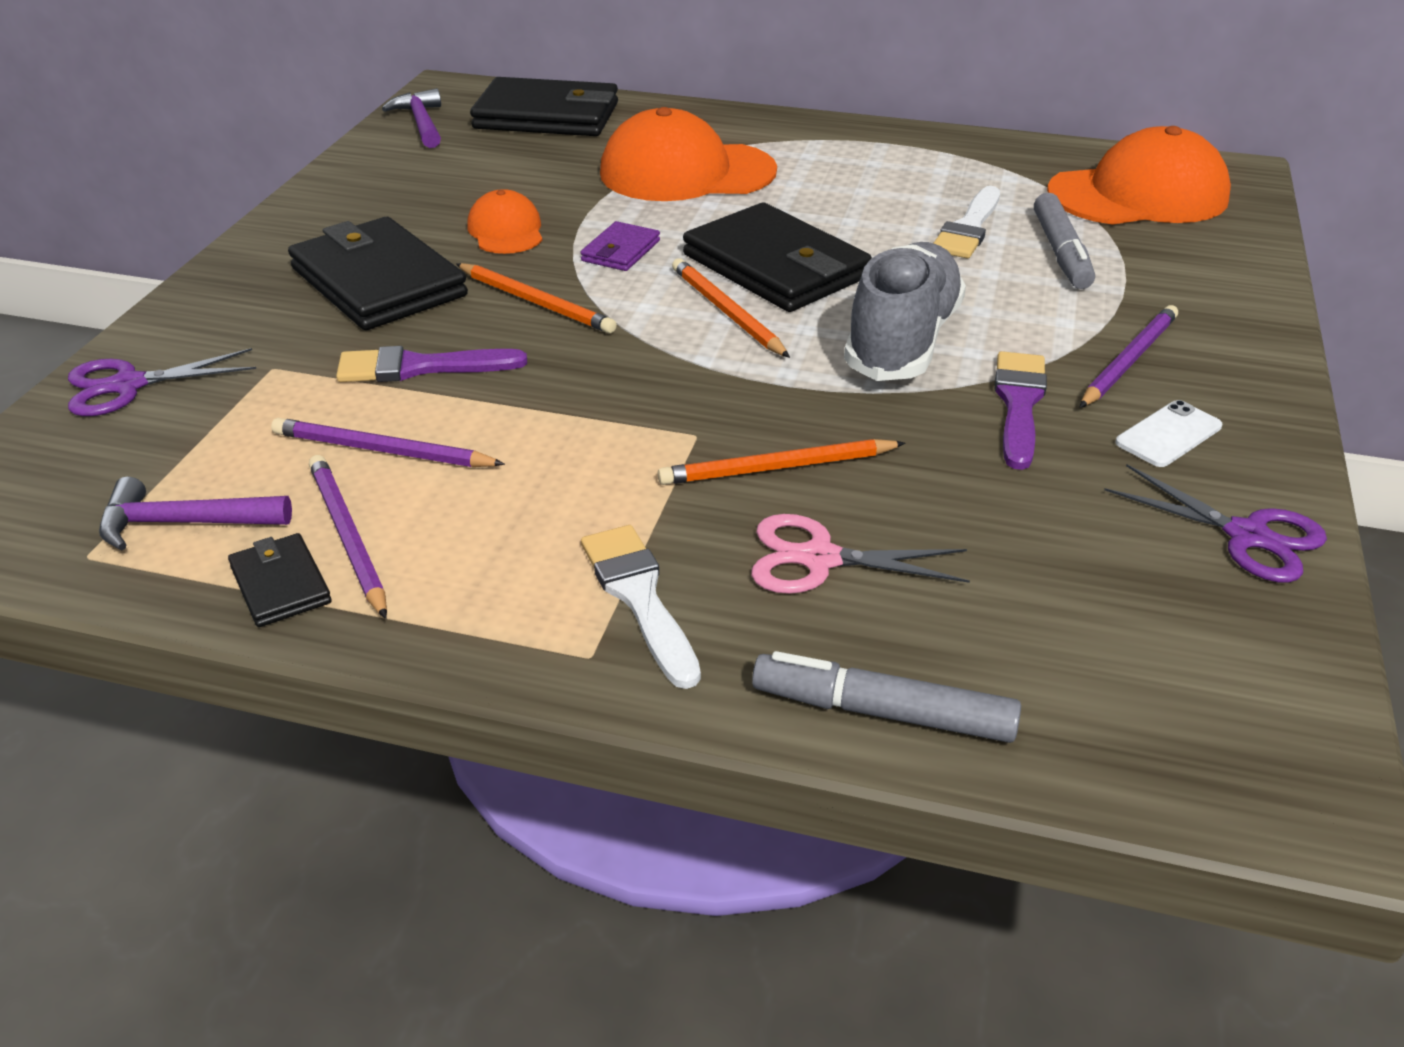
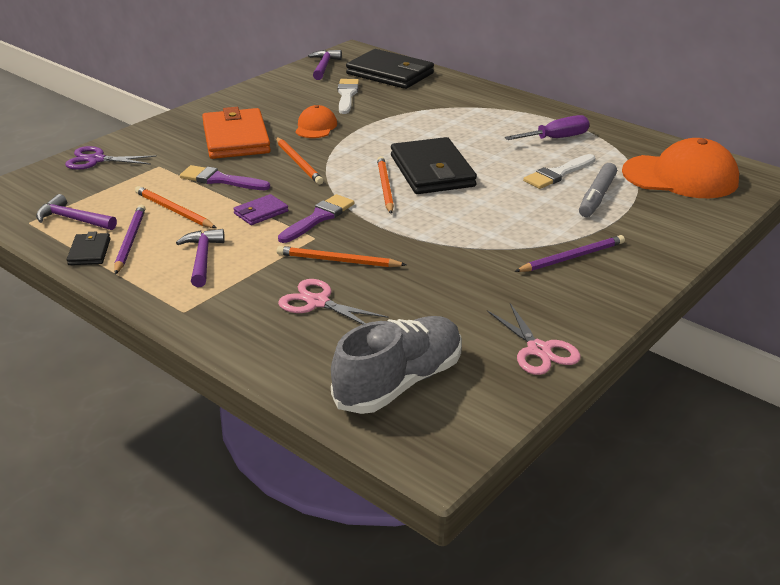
camera: 25 degrees right, 5 degrees down
(378, 282) = (236, 138): black wallet -> orange wallet
(382, 450) = (173, 210): purple pencil -> orange pencil
(526, 533) = (202, 258): none -> purple hammer
(620, 251) = (361, 147): purple wallet -> purple wallet (261, 212)
(639, 597) = (225, 296): white brush -> white brush (347, 95)
(686, 172) = (434, 116): orange cap -> none
(882, 712) = (282, 367): grey marker -> none
(902, 341) = (460, 220): grey shoe -> grey shoe (399, 383)
(908, 172) = (556, 138): none -> purple screwdriver
(1019, 404) = (488, 263): purple brush -> purple brush (318, 218)
(1168, 435) = (552, 296): white phone -> none
(1247, 536) = (539, 350): purple scissors -> pink scissors

